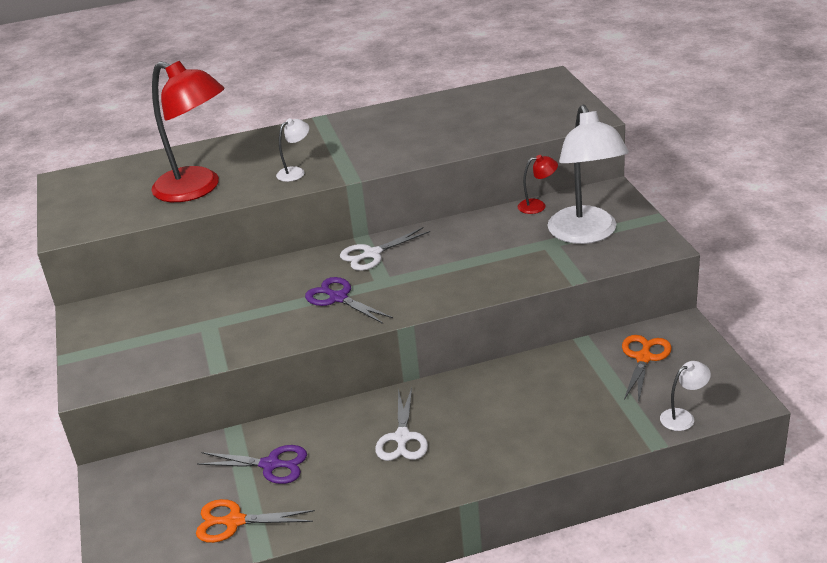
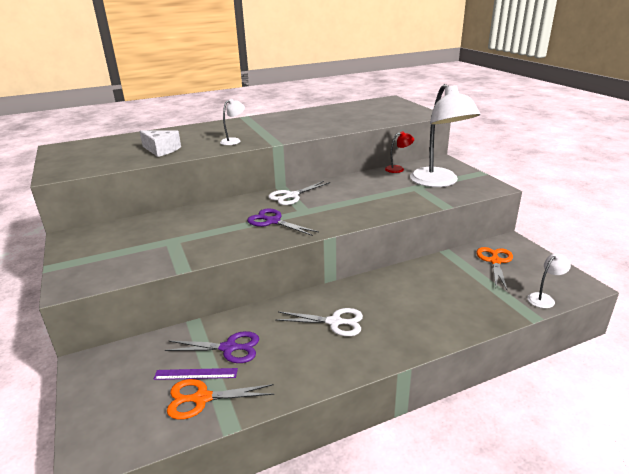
camera: 10 degrees left, 5 degrees down
(197, 189) = (161, 150): red lamp -> white cheese
(230, 494) = (196, 374): none -> purple ruler
(402, 437) = (334, 322): white scissors -> white scissors turned 75 degrees counterclockwise

